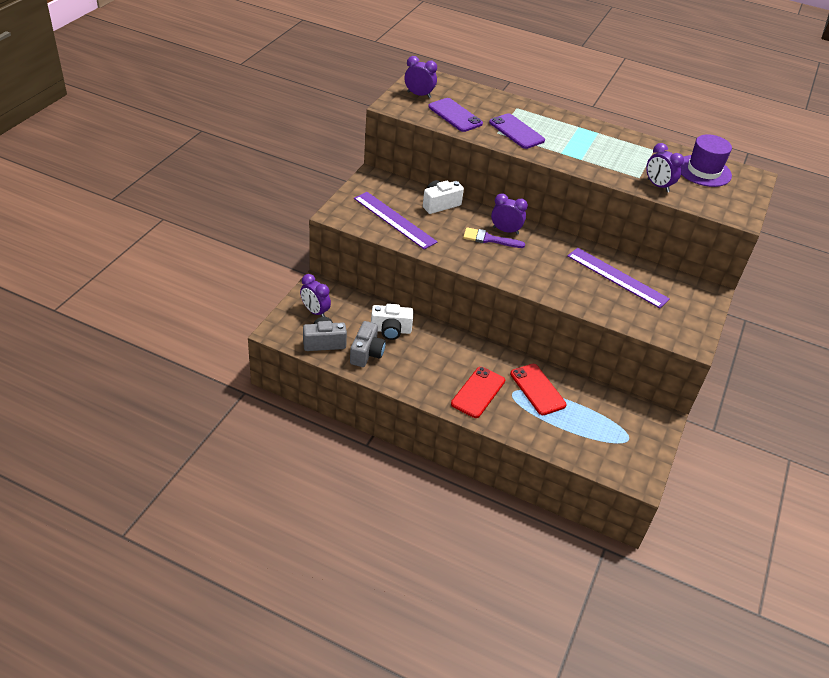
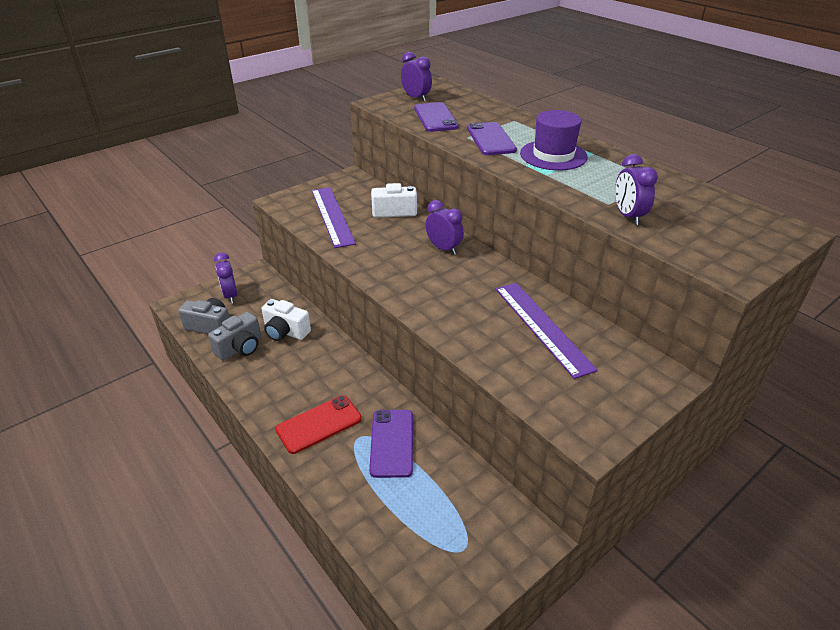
camera: 30 degrees right, 5 degrees down
(489, 239) = (416, 253): purple brush -> none
(537, 389) = (392, 443): red phone -> purple phone
(703, 171) = (713, 212): purple hat -> purple hat (553, 155)

